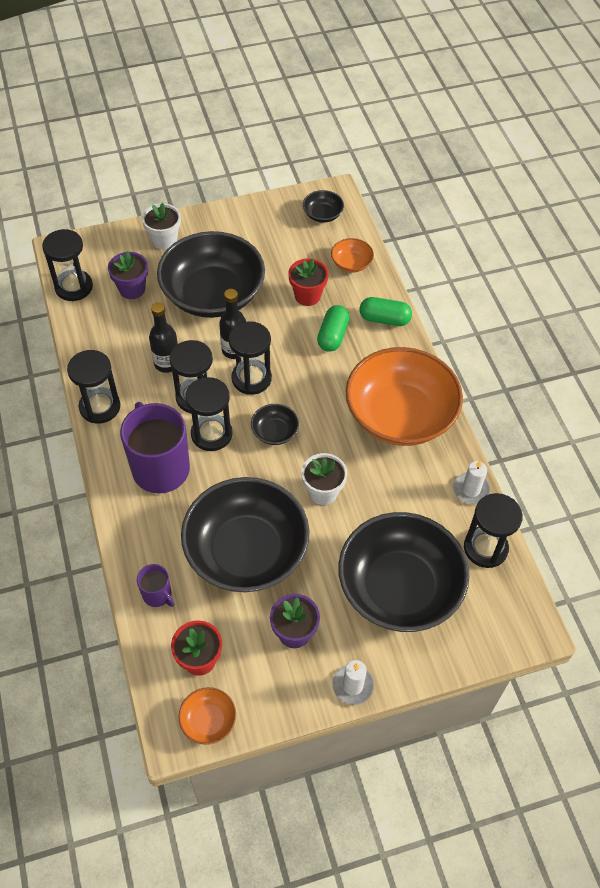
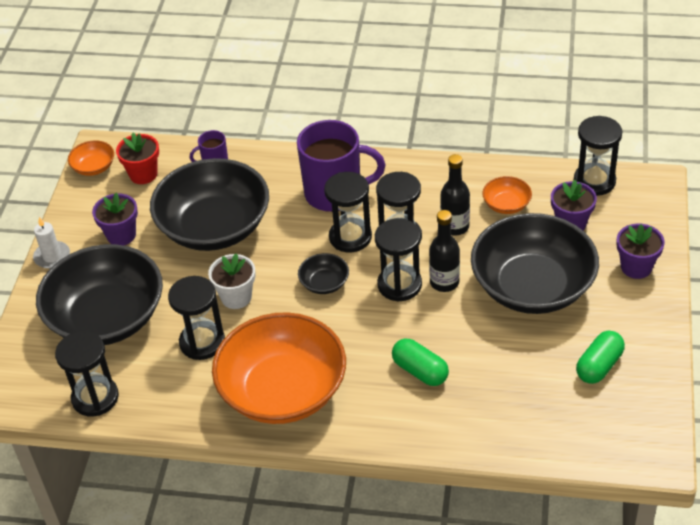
camera: 120 degrees right, 10 degrees down
(100, 407) = (427, 169): black hourglass -> black hourglass (202, 342)
(164, 240) = (636, 267): white flower pot -> purple flower pot
(307, 296) = (490, 368): red flower pot -> none
(322, 214) = (621, 430): black bowl -> none
(351, 263) = (522, 429): orange bowl -> orange bowl (506, 204)
(384, 319) = (419, 428): green capsule -> green capsule (599, 366)
(471, 489) = (161, 414): white candle -> none

